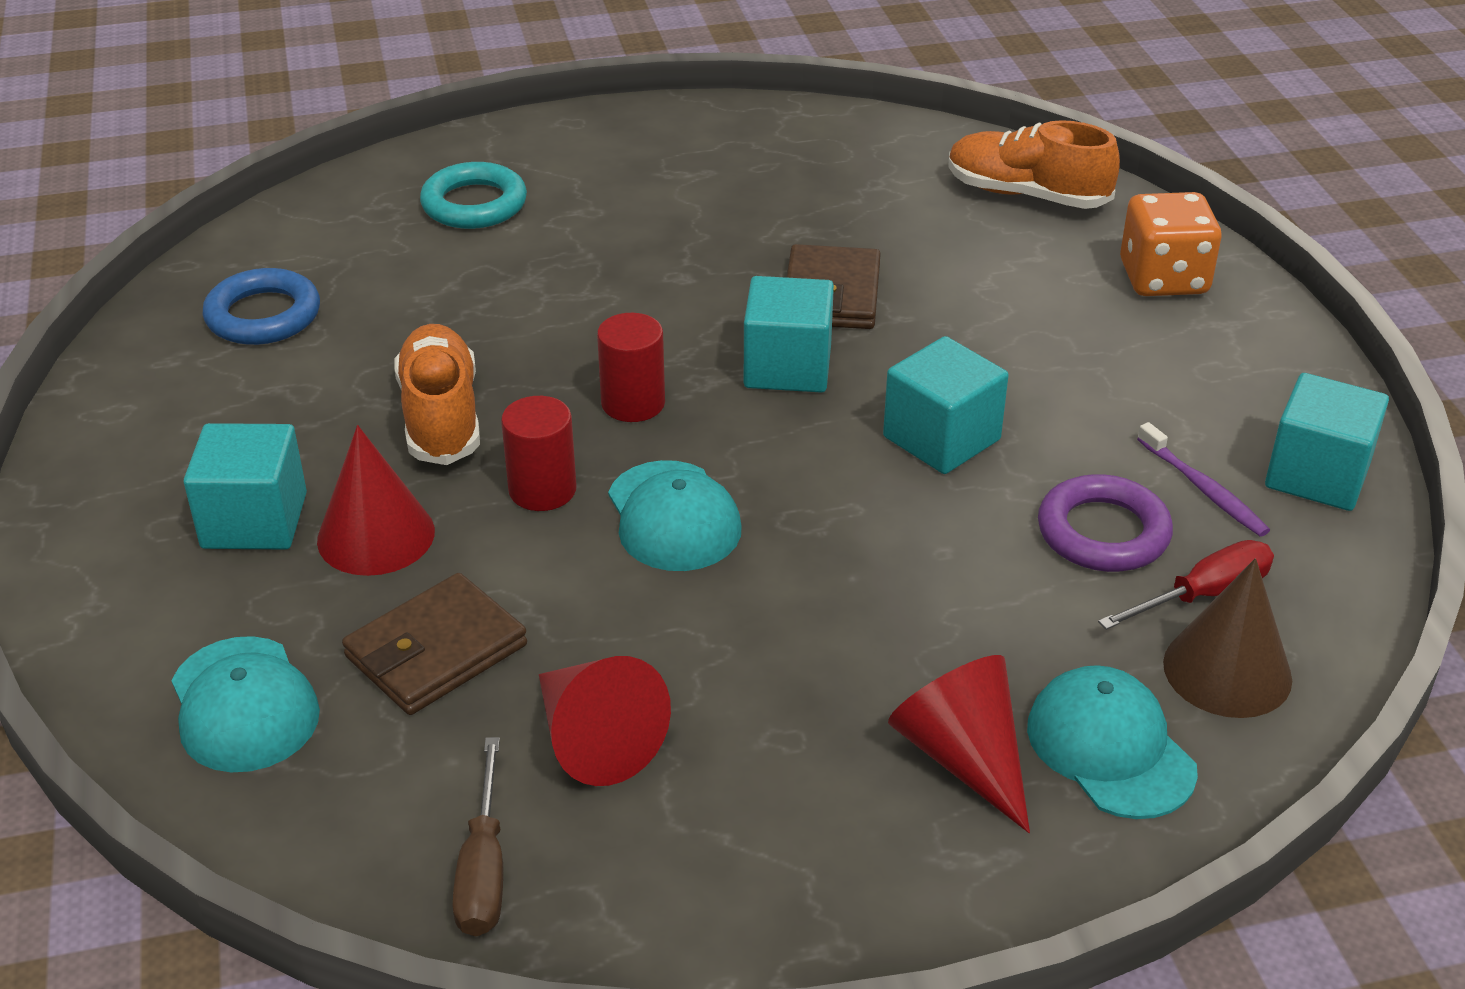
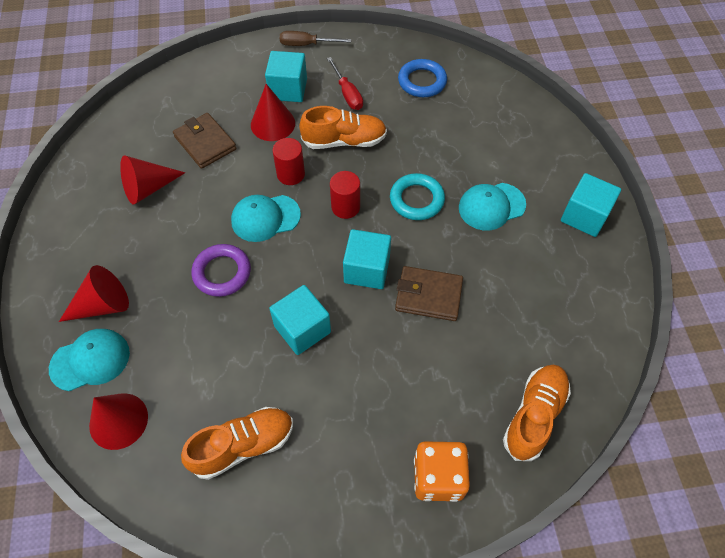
camera: 95 degrees right, 20 degrees up
(243, 705) = (193, 94): turquoise cap -> turquoise cap (491, 206)
(474, 204) = (514, 149): turquoise ring -> turquoise ring (416, 200)
(484, 869) = (101, 158): brown screwdriver -> brown screwdriver (306, 44)
(1103, 532) = (220, 388): purple ring -> purple ring (222, 273)
(1203, 489) = (243, 446): purple toothbrush -> orange shoe
(1203, 595) = (168, 424): red screwdriver -> red screwdriver (347, 93)
(1227, 671) = (118, 421): brown cone -> red cone
(1317, 475) = (243, 511): turquoise cube -> turquoise cube (584, 216)

